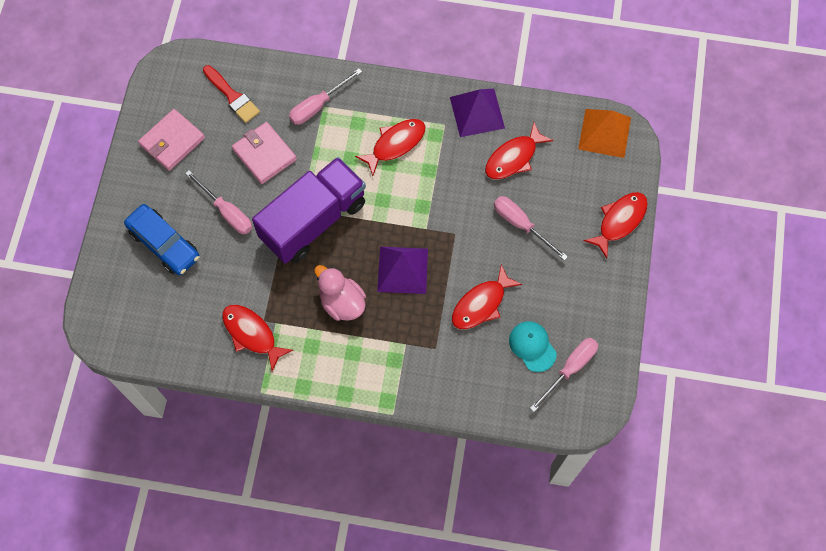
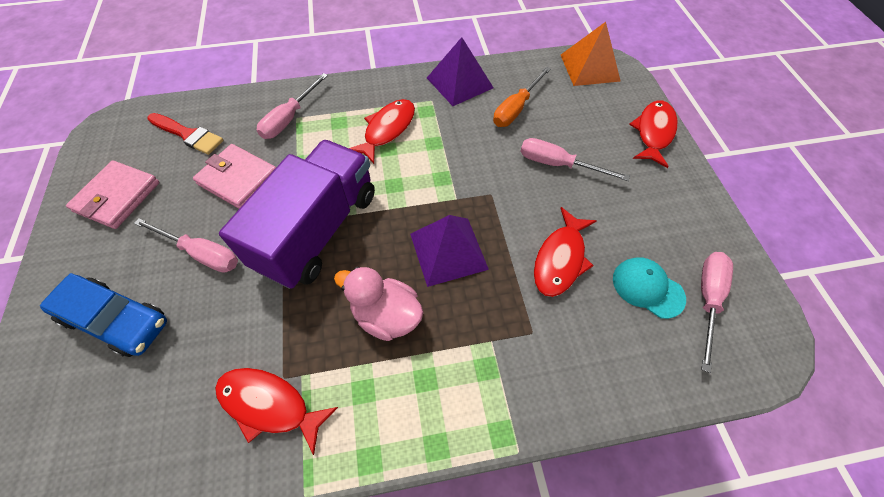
camera: 20 degrees left, 10 degrees down
(513, 157) = (516, 109): red fish -> orange screwdriver

